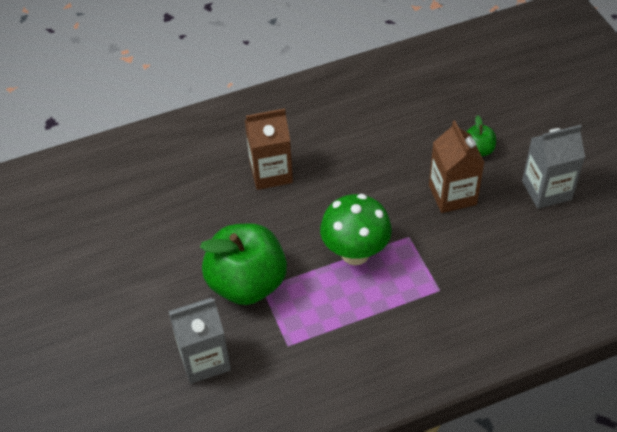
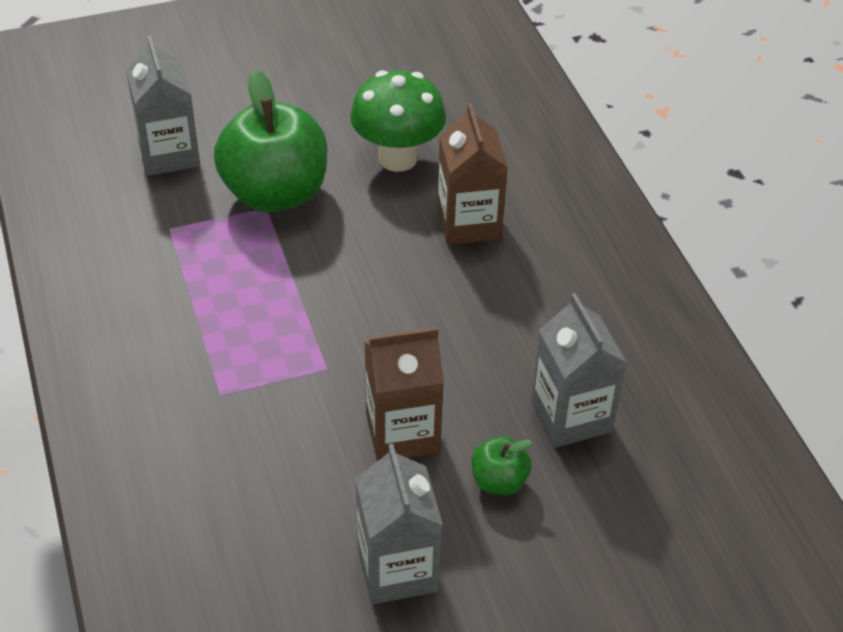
camera: 90 degrees right, 5 degrees down
(355, 253) = (305, 304): green mushroom -> green mushroom (397, 158)
(425, 121) = (571, 416): none -> grey carton

